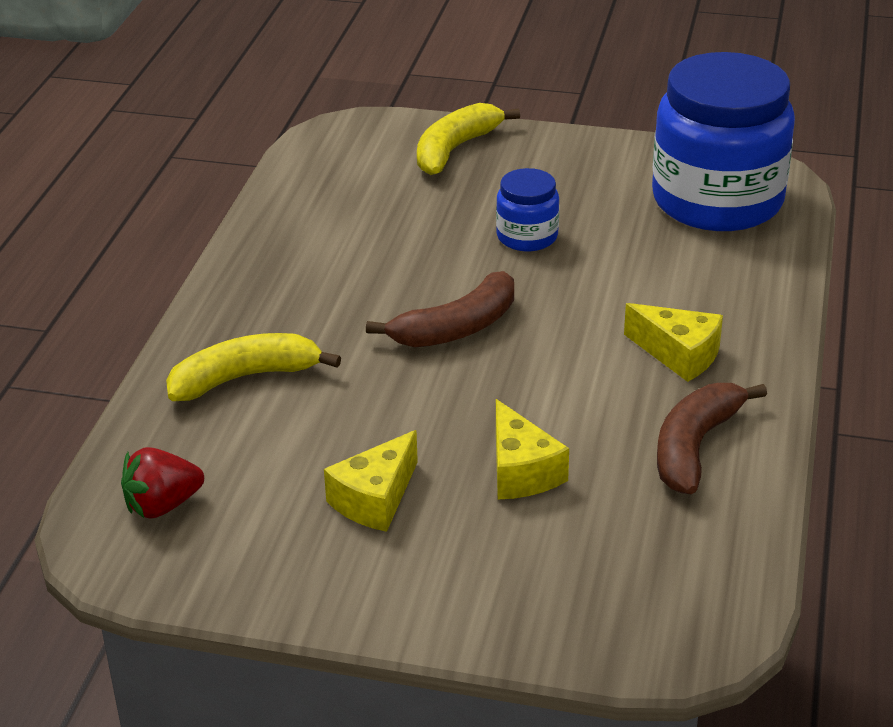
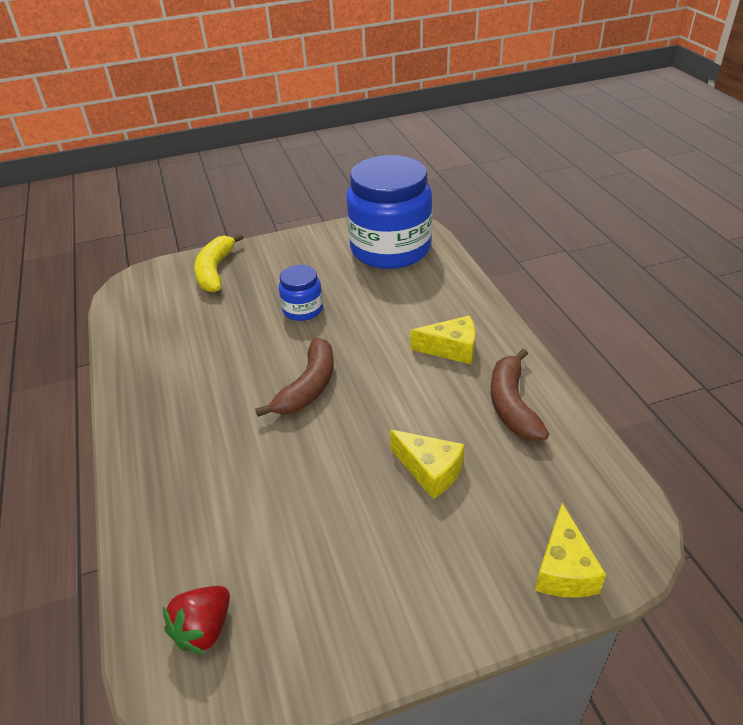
camera: 30 degrees left, 5 degrees up
(245, 378) = (192, 488): yellow banana -> none
(375, 499) = (355, 540): yellow cheese -> yellow cheese (564, 569)

